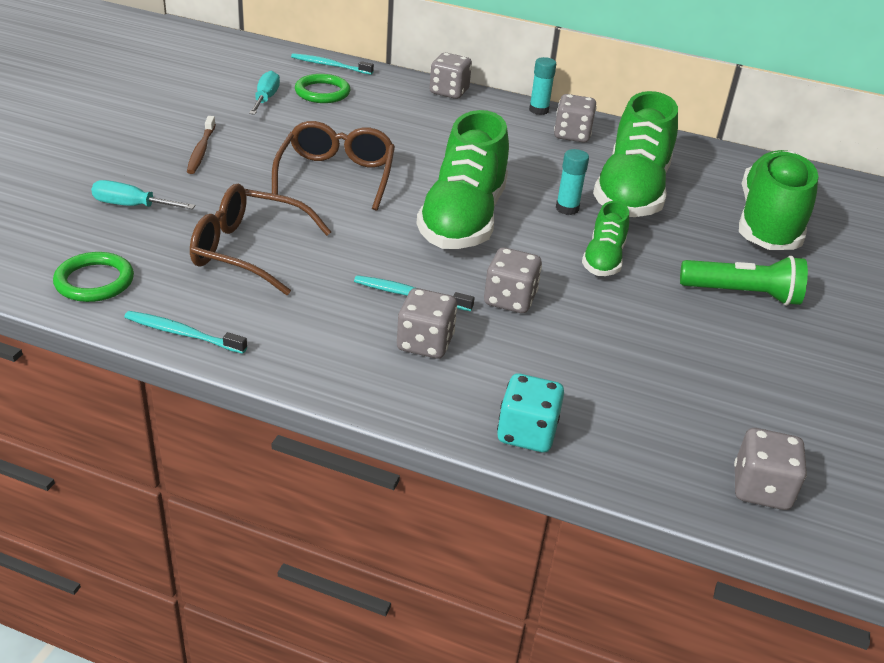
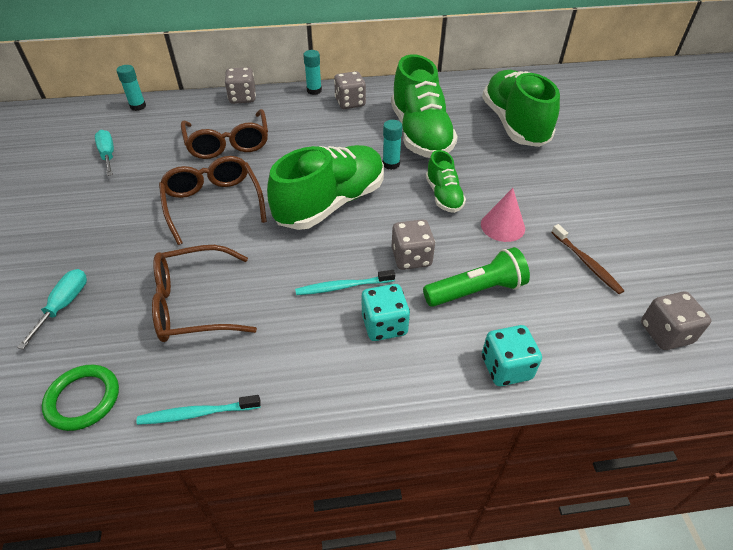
camera: 25 degrees left, 10 degrees up
(132, 206) = (64, 305): turquoise screwdriver -> turquoise screwdriver turned 120 degrees clockwise
(201, 151) = (88, 225): brown toothbrush -> brown toothbrush (587, 263)
(322, 92) = (149, 132): green ring -> none
(329, 65) = (138, 106): turquoise toothbrush -> turquoise glue stick
(397, 129) = (228, 144): none -> brown glasses
(425, 343) = (384, 325): grey dice -> turquoise dice
(463, 220) = (331, 203): green shoe -> green shoe turned 120 degrees counterclockwise
(650, 313) = (502, 226): none -> pink cone
(742, 294) = (541, 185): green flashlight -> green flashlight (476, 291)

